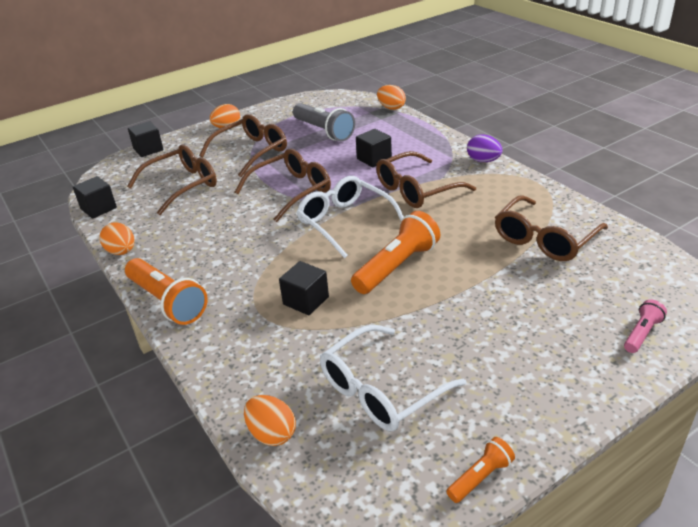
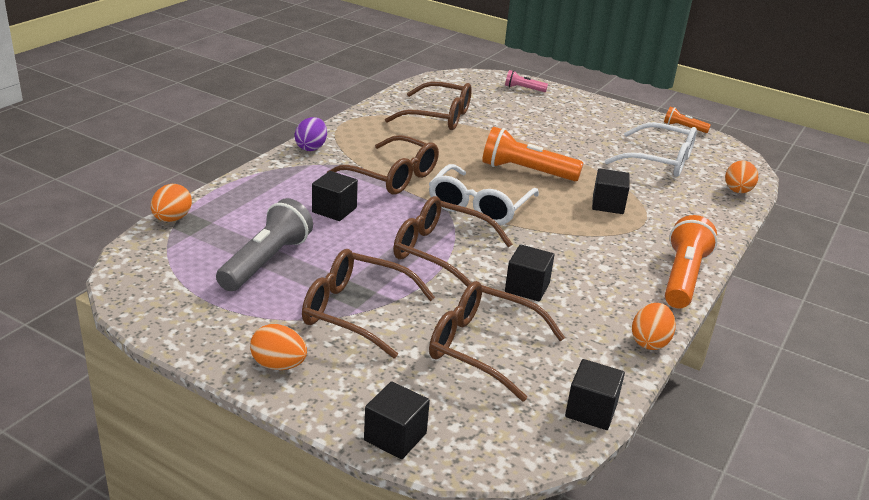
camera: 120 degrees left, 5 degrees down
(222, 217) = (527, 287): none -> black cube

